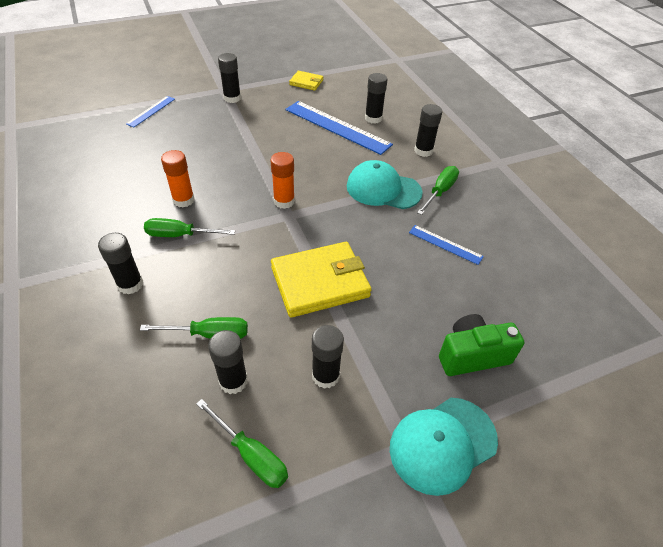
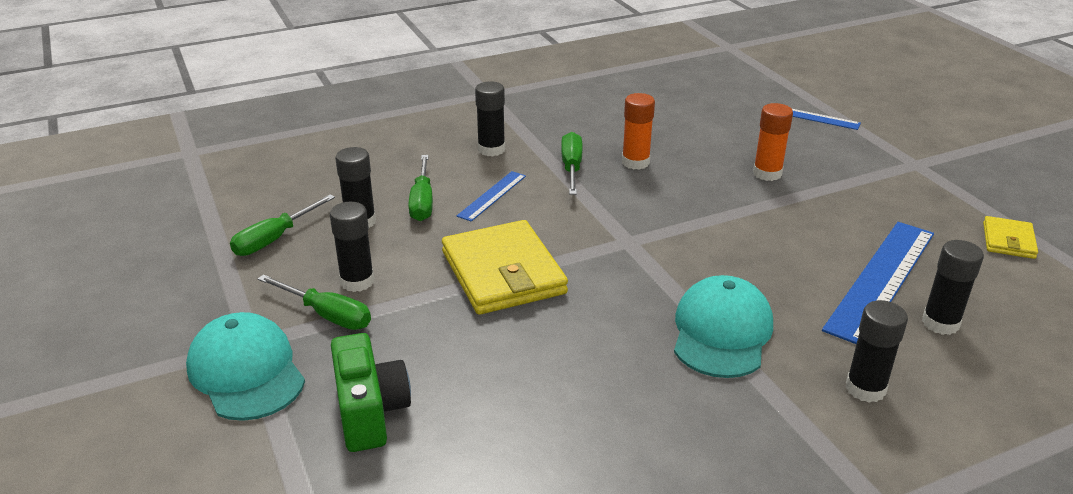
camera: 90 degrees right, 15 degrees down
(232, 98) = (895, 173): black glue stick -> none
(284, 201) = (657, 236): orange glue stick -> orange glue stick (767, 173)
(440, 191) = (741, 404): green screwdriver -> green screwdriver (327, 315)
(445, 244) = (597, 400): blue ruler -> blue ruler (492, 196)

